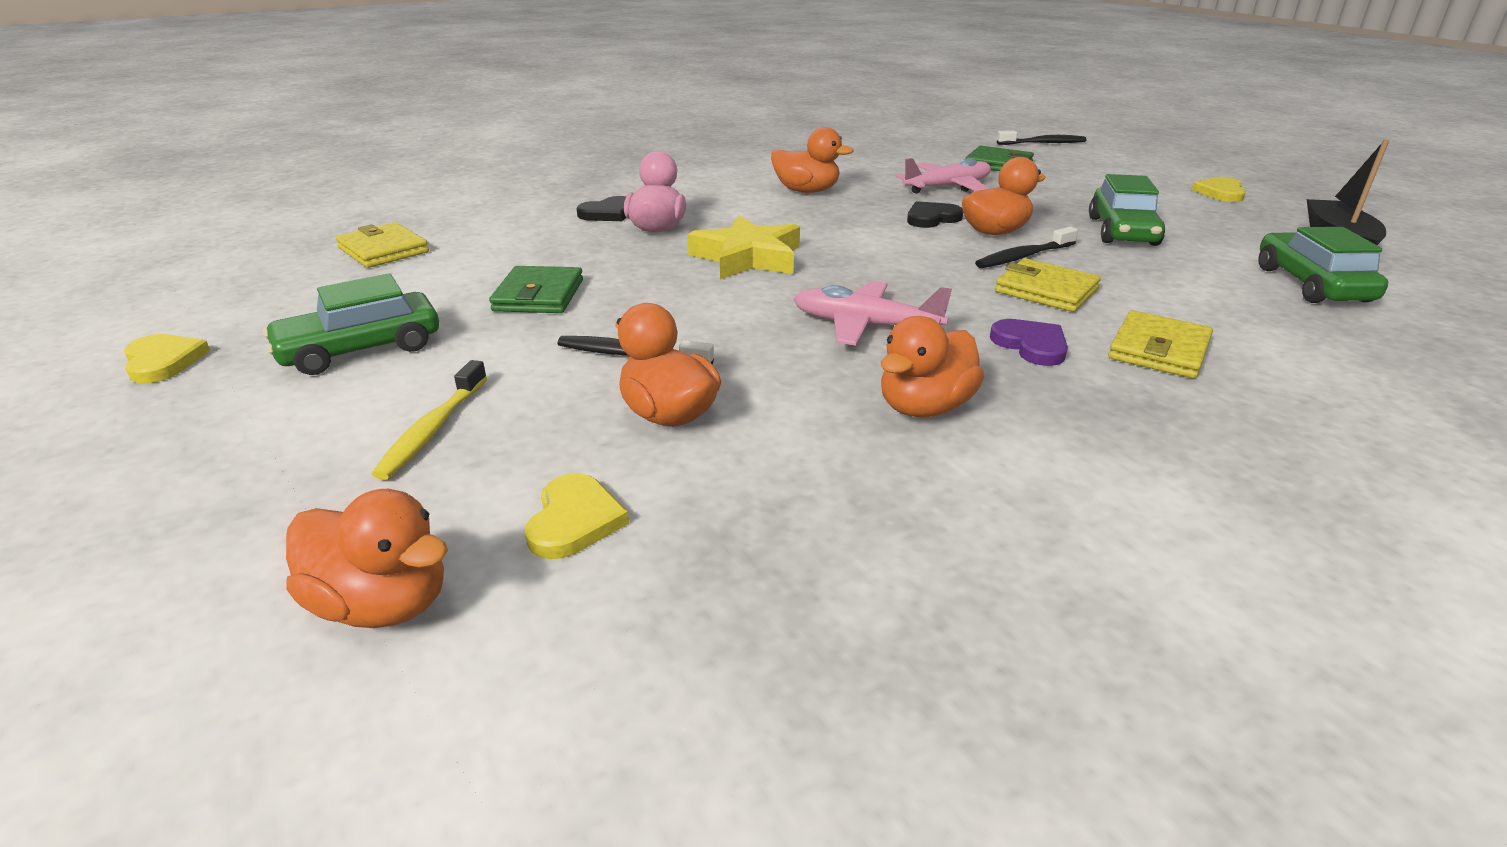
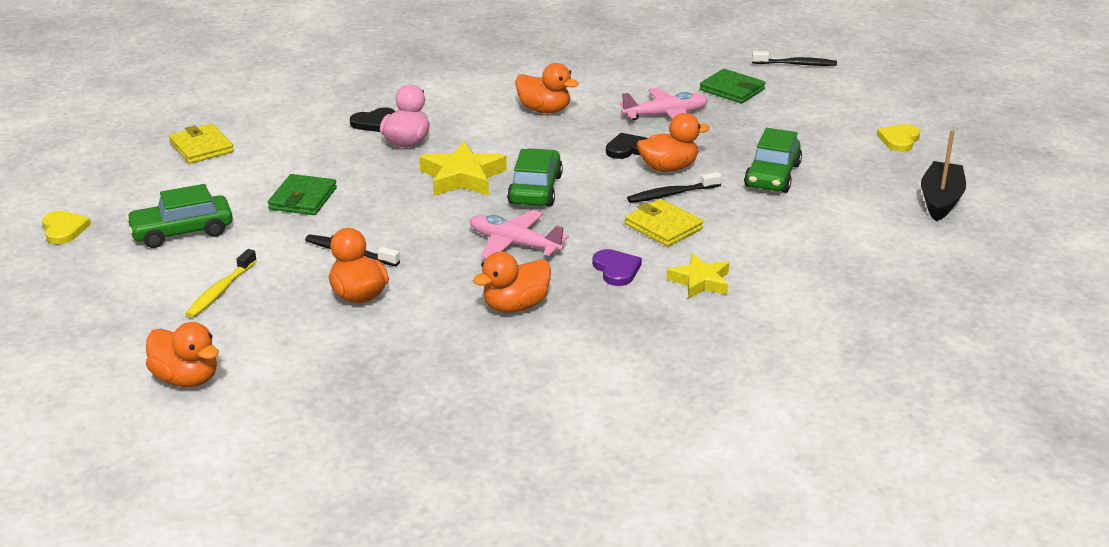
camera: 10 degrees right, 0 degrees up
(574, 520) = (287, 350): yellow heart -> none
(1158, 350) = (700, 281): yellow wallet -> yellow star
(1311, 284) = (869, 239): green car -> green car (535, 189)

